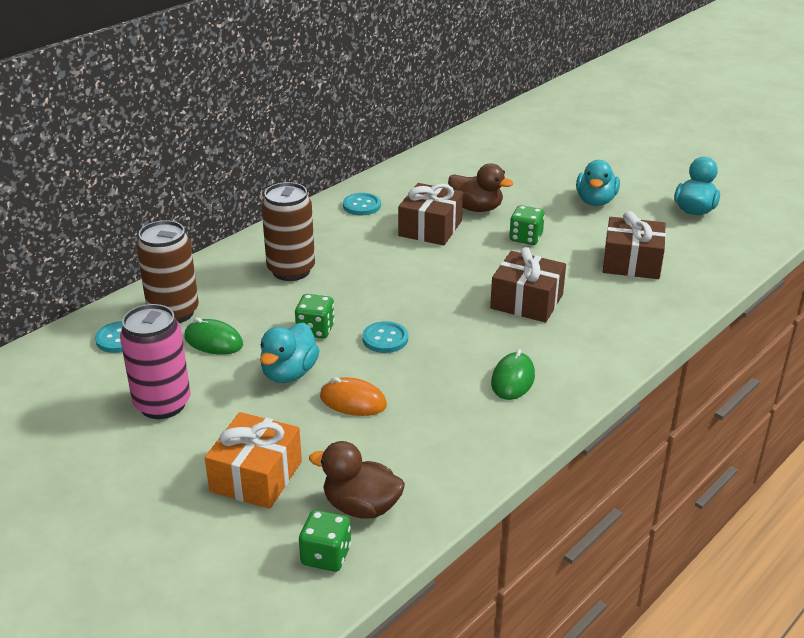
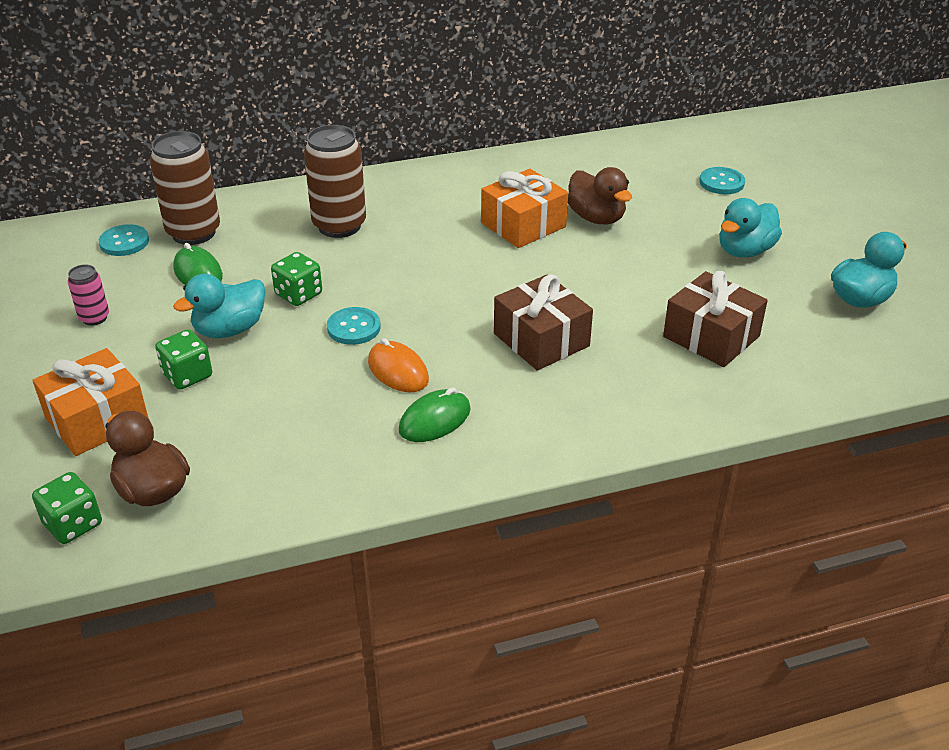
camera: 30 degrees right, 5 degrees up
(162, 404) = (94, 318): pink can -> pink can, size x0.50
(353, 401) = (256, 380): orange mouse -> orange mouse (398, 371)
(361, 206) = (478, 179): turquoise button -> turquoise button (721, 182)
(430, 228) = (523, 225): brown gift -> orange gift
(525, 238) = (616, 268): green dice -> green dice (187, 375)

